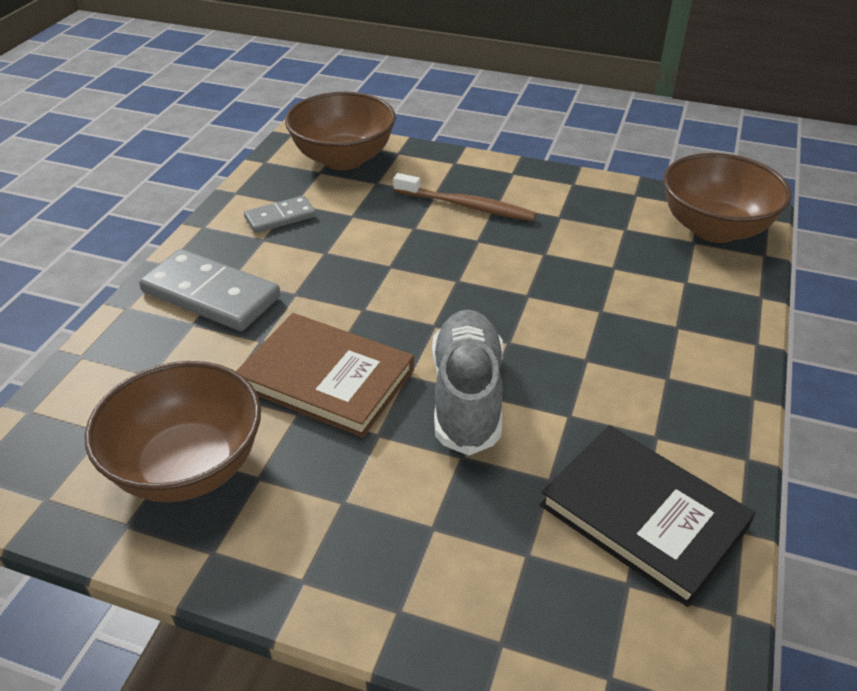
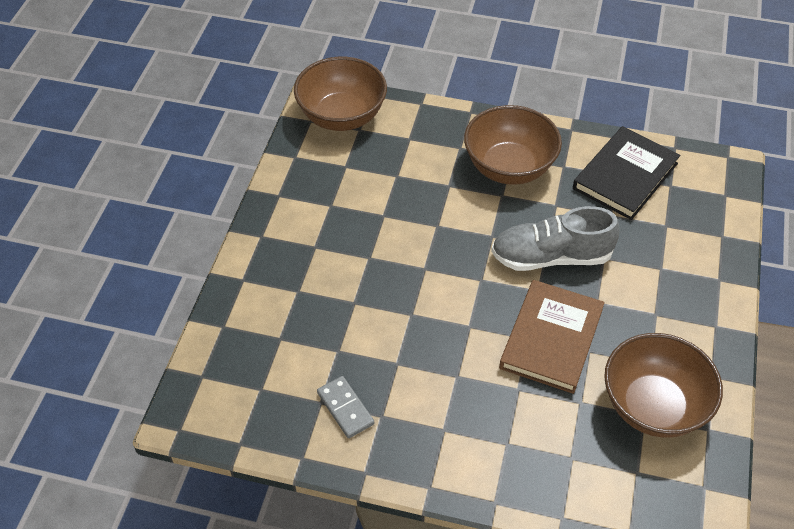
camera: 95 degrees left, 10 degrees up
(211, 295) = (468, 439): grey domino -> none
(343, 159) = (235, 371): brown bowl -> brown bowl (509, 167)
(467, 206) = (318, 267): brown toothbrush -> none

